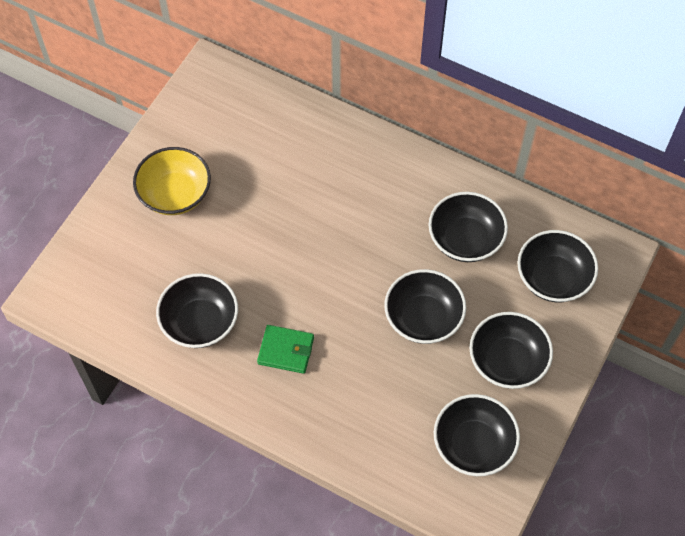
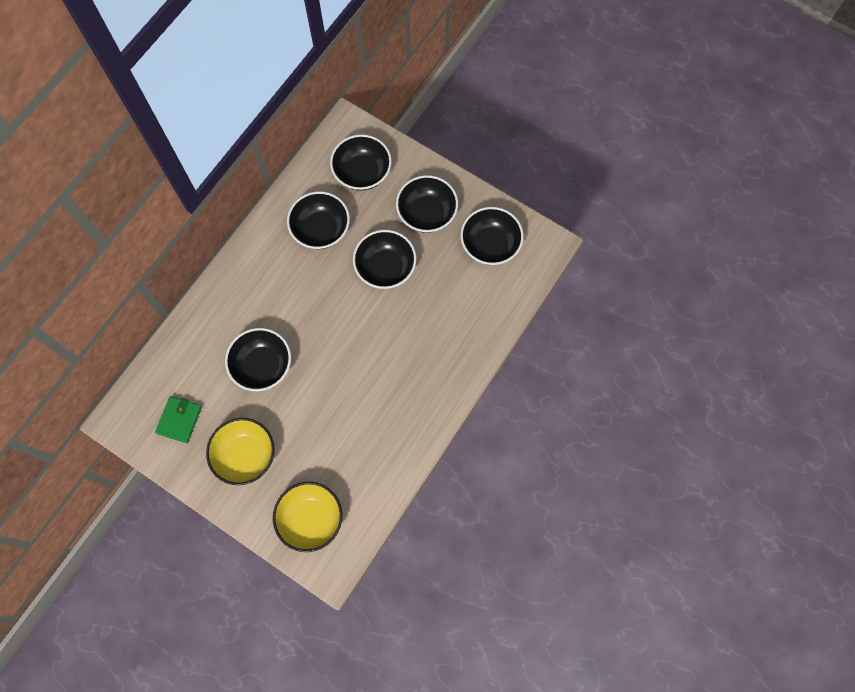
camera: 85 degrees left, 10 degrees up
(102, 269) = (310, 519): none -> yellow bowl
(200, 322) = (370, 438): black bowl -> black bowl (262, 365)
(286, 350) = (402, 372): green wallet -> green wallet (179, 420)

